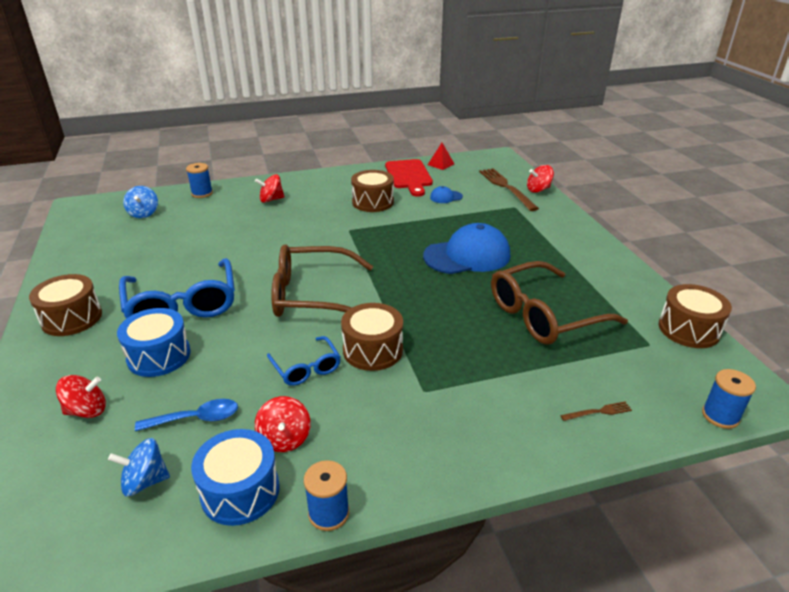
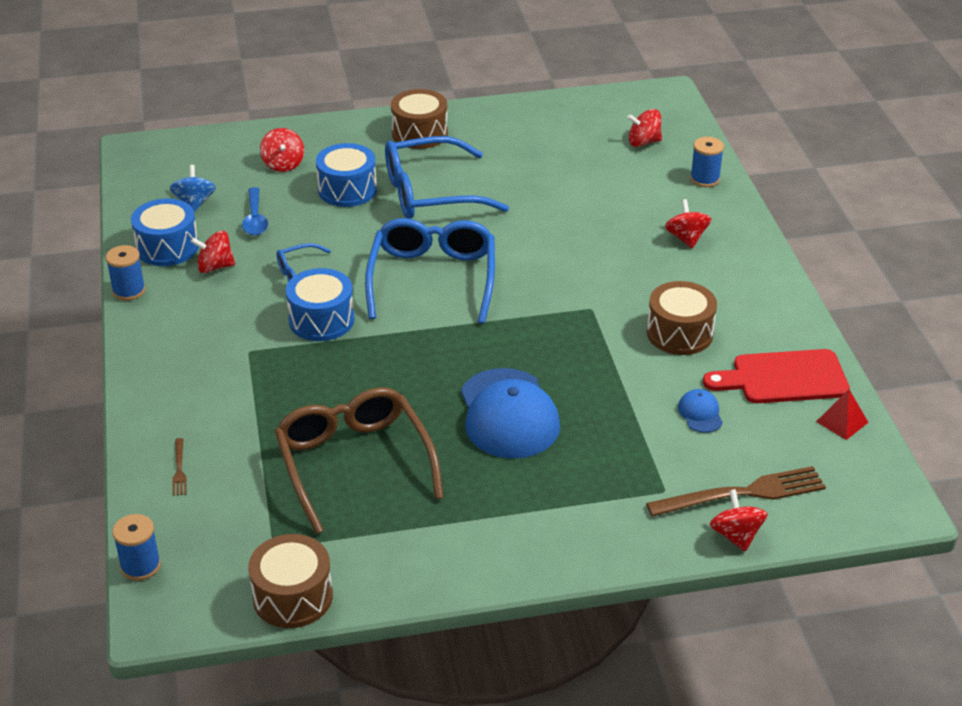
camera: 95 degrees right, 5 degrees up
(143, 213) = (643, 142): blue spinning top -> red spinning top
(313, 295) = (432, 279): brown glasses -> blue glasses
(372, 350) = (321, 320): brown drum -> blue drum

